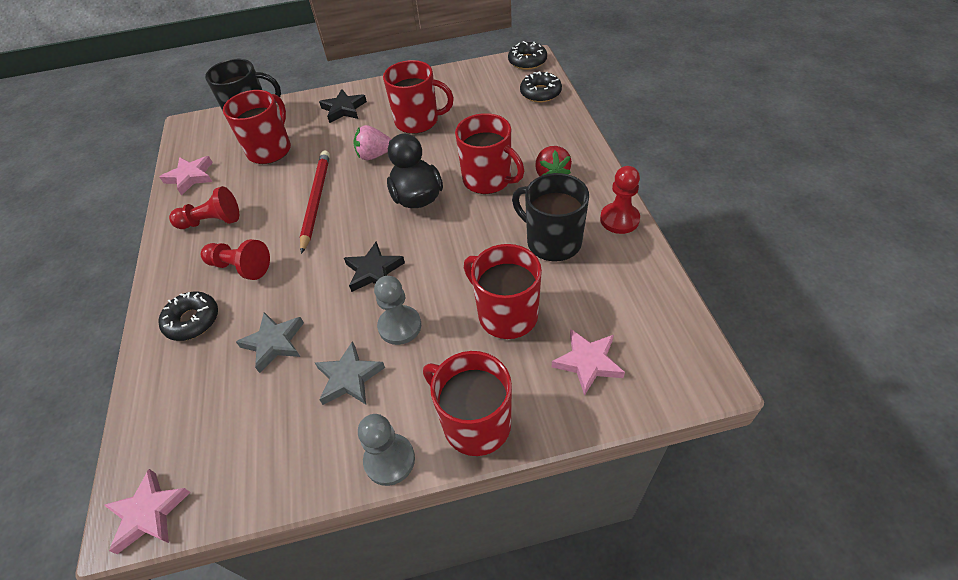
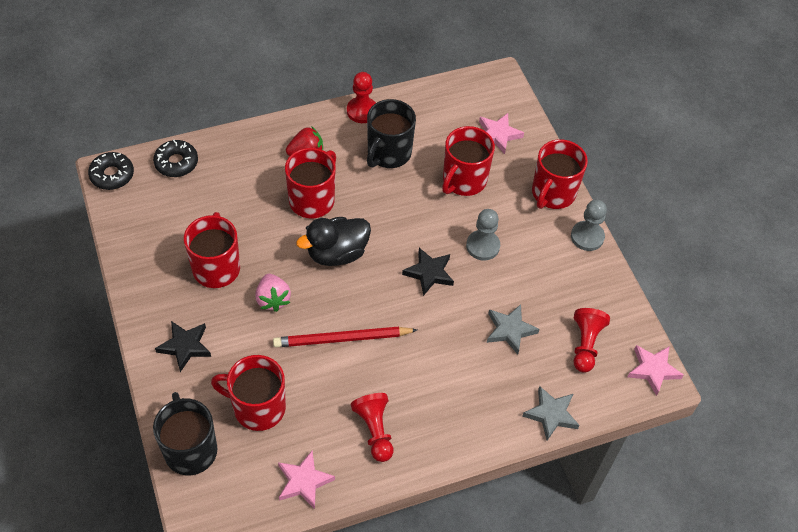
camera: 105 degrees left, 5 degrees up
(192, 320) = (497, 402): black donut -> none
(240, 267) = (433, 382): red pawn -> red pawn (585, 345)
(349, 377) = (532, 271): grey star -> grey star (551, 414)

